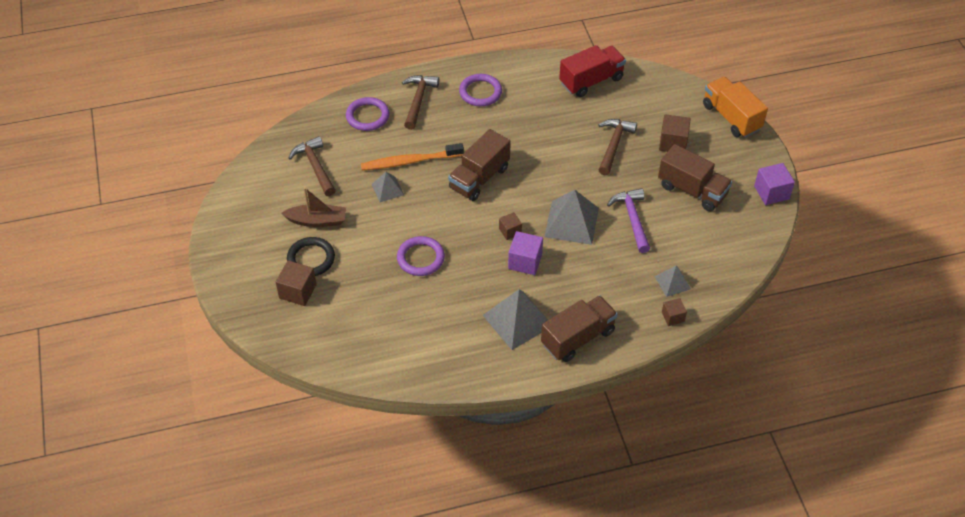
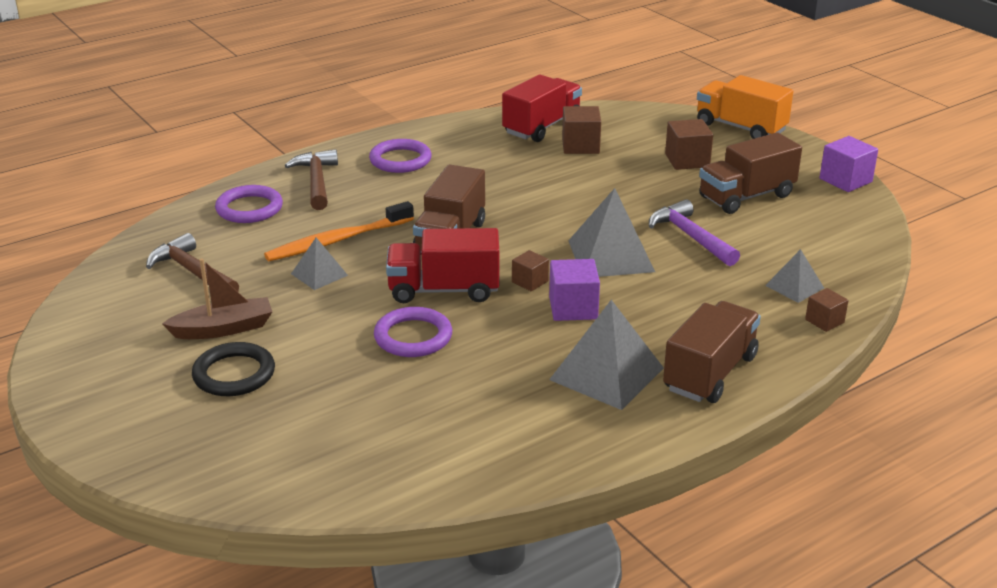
camera: 20 degrees left, 20 degrees down
(298, 291) = (229, 418): brown cube -> brown cube (580, 146)
(455, 224) = (444, 290): none -> red truck
(613, 145) = (613, 176): brown hammer -> none
(692, 190) = (746, 196): brown truck -> brown truck turned 135 degrees clockwise

